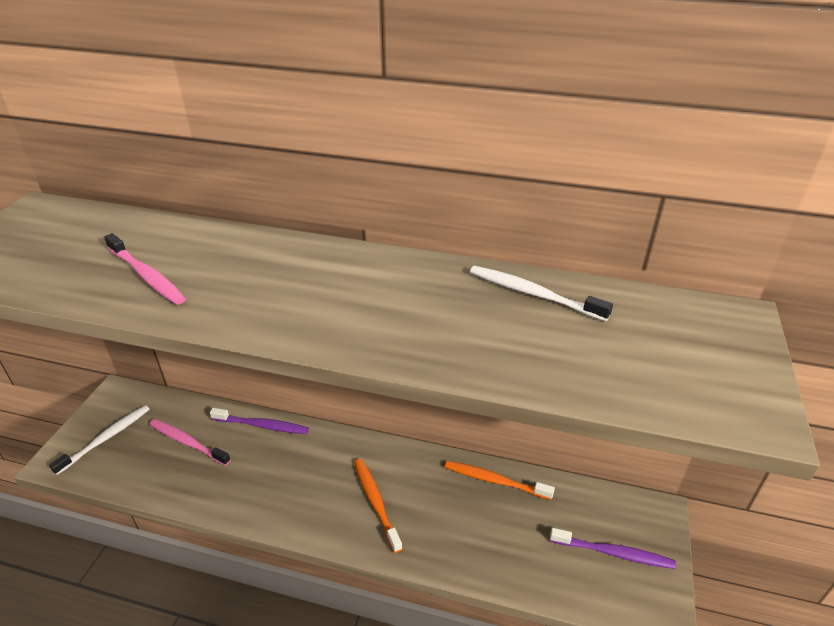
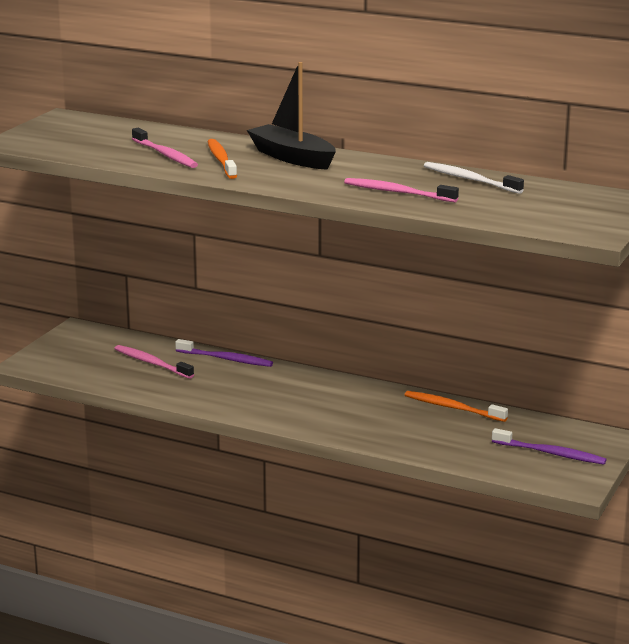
camera: 10 degrees right, 15 degrees down
(106, 438) = (72, 355): white toothbrush -> none
(306, 266) = (292, 157): none -> black boat
(376, 502) = (331, 410): orange toothbrush -> orange toothbrush (221, 160)
(454, 335) = (397, 192): none -> pink toothbrush

